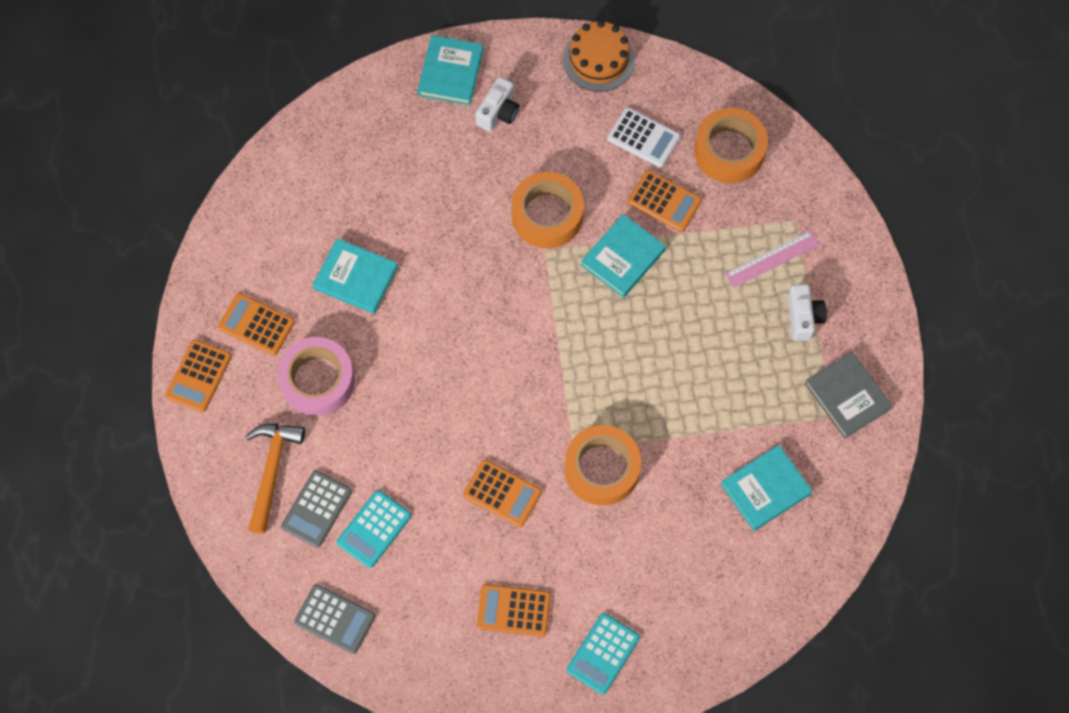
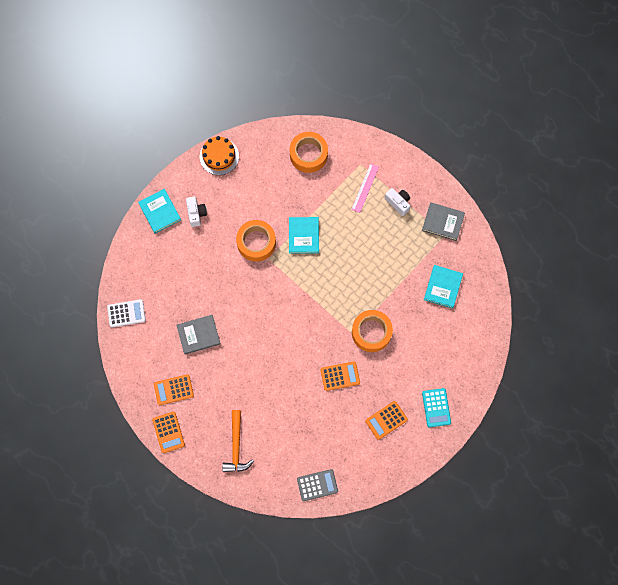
camera: 40 degrees left, 5 degrees up
(272, 471) = (236, 446): orange hammer -> orange hammer turned 150 degrees counterclockwise
(316, 509) = (269, 446): grey calculator -> none
(317, 380) = (221, 392): pink tape -> none
(355, 278) = (198, 335): turquoise book -> grey book
(374, 529) = (300, 434): turquoise calculator -> none
(643, 138) = (268, 177): white calculator -> white calculator (126, 313)
(664, 201) = (300, 198): orange calculator -> none

